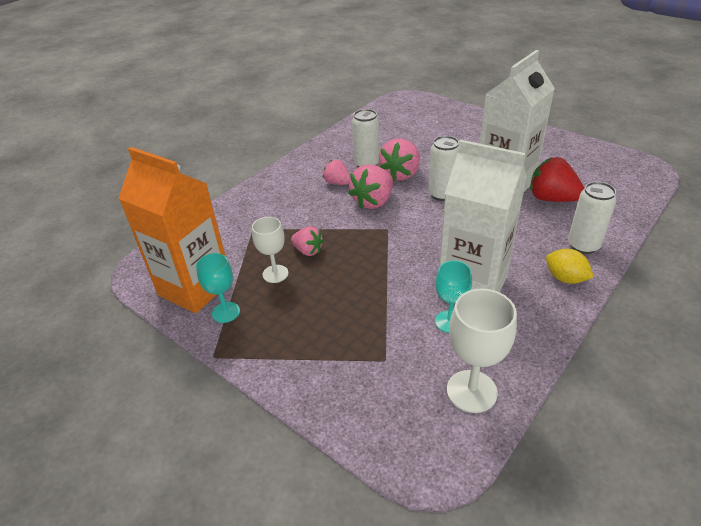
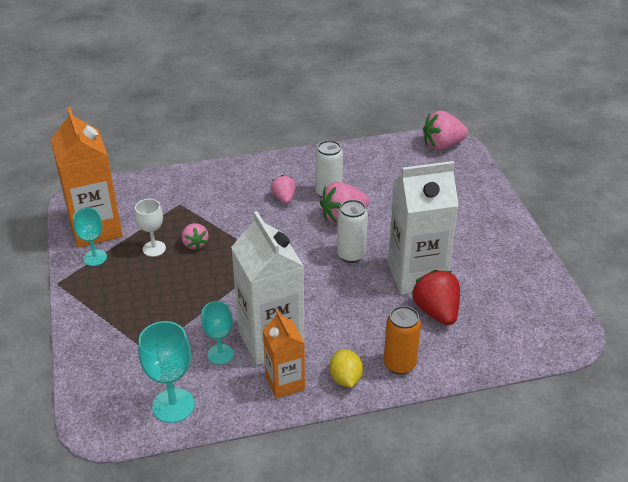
camera: 35 degrees right, 0 degrees up
(373, 202) = (290, 230): pink strawberry -> pink strawberry (442, 145)
(471, 391) = (173, 405): white goblet -> turquoise goblet
(529, 310) = (285, 383): none -> orange carton
(583, 246) = (399, 364): white can -> orange can

